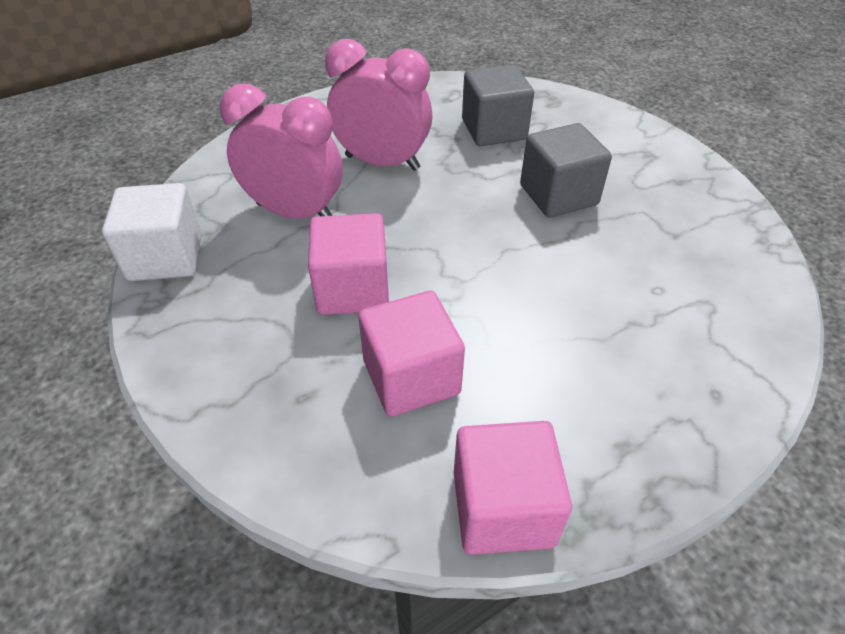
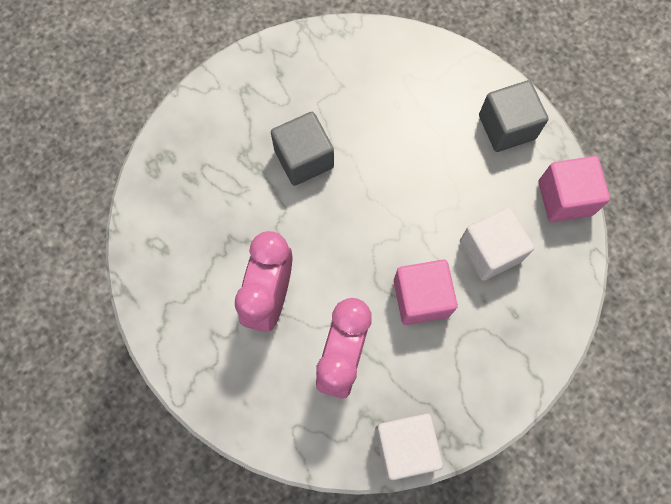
camera: 95 degrees left, 25 degrees up
(411, 377) = (490, 251): pink cube -> white cube
(494, 129) = (215, 206): grey cube -> grey cube (506, 127)

